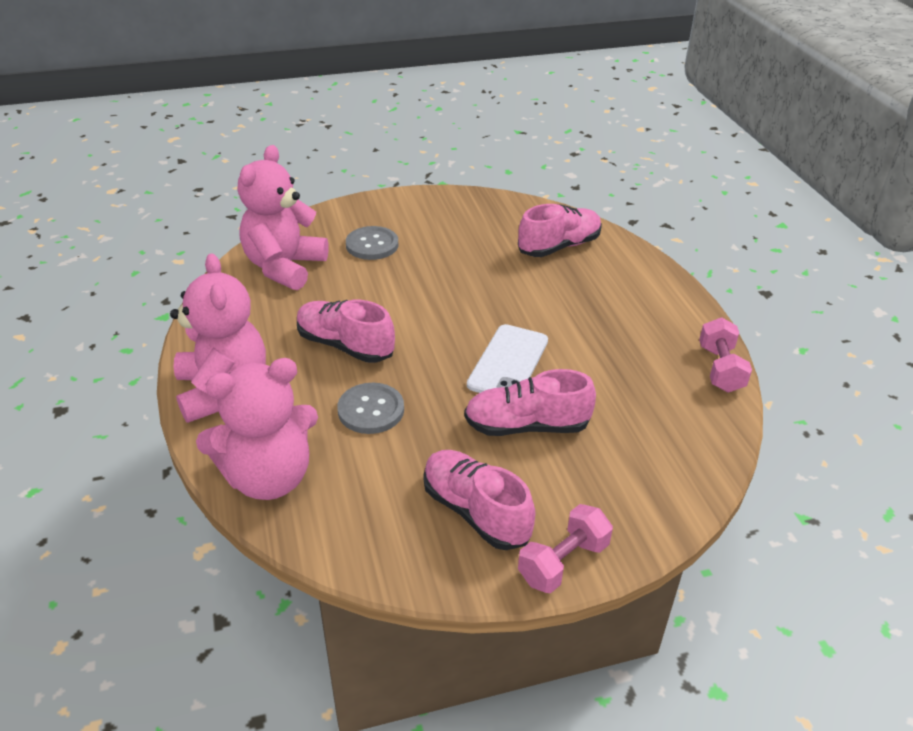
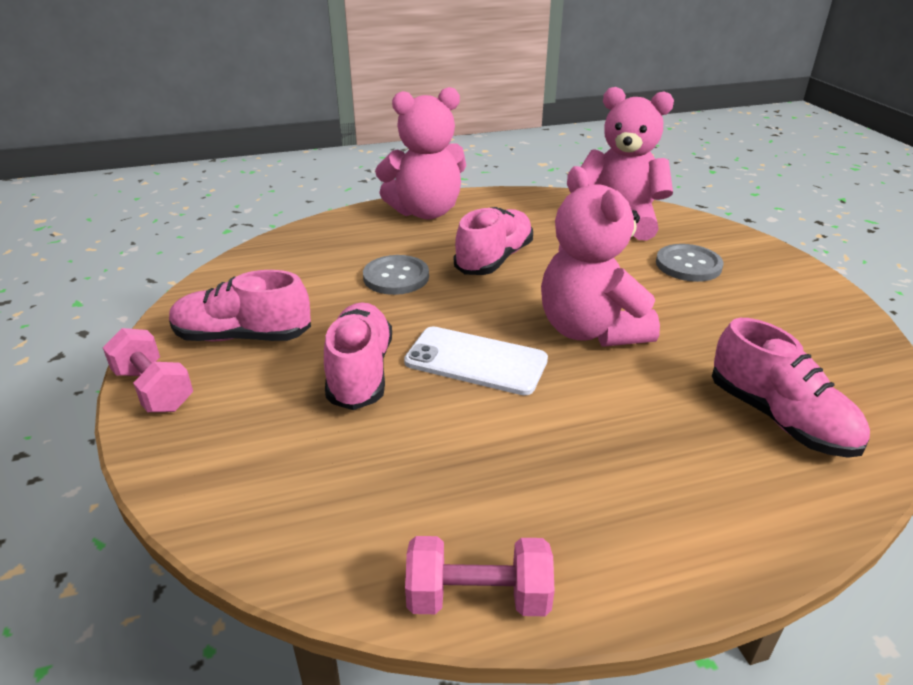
camera: 90 degrees right, 5 degrees down
(269, 477) = (318, 238): pink teddy bear -> pink teddy bear (590, 330)
(476, 512) = (243, 337): pink shoe -> pink shoe turned 135 degrees counterclockwise

